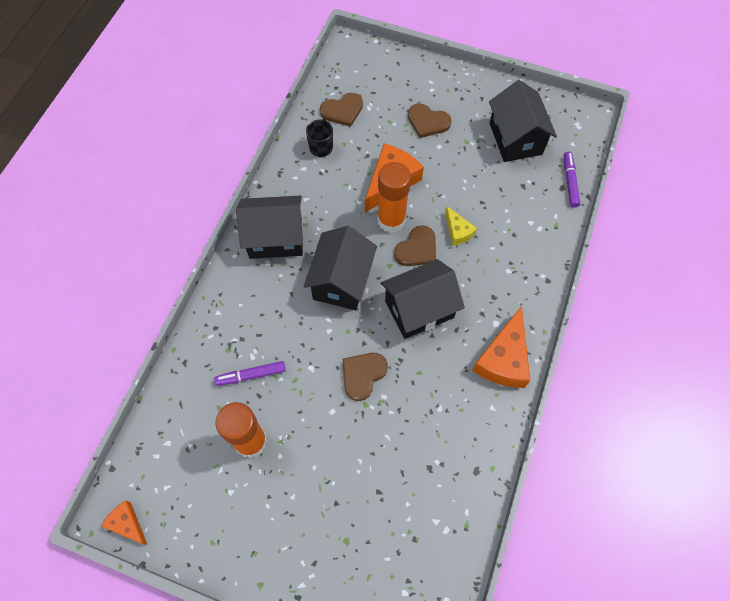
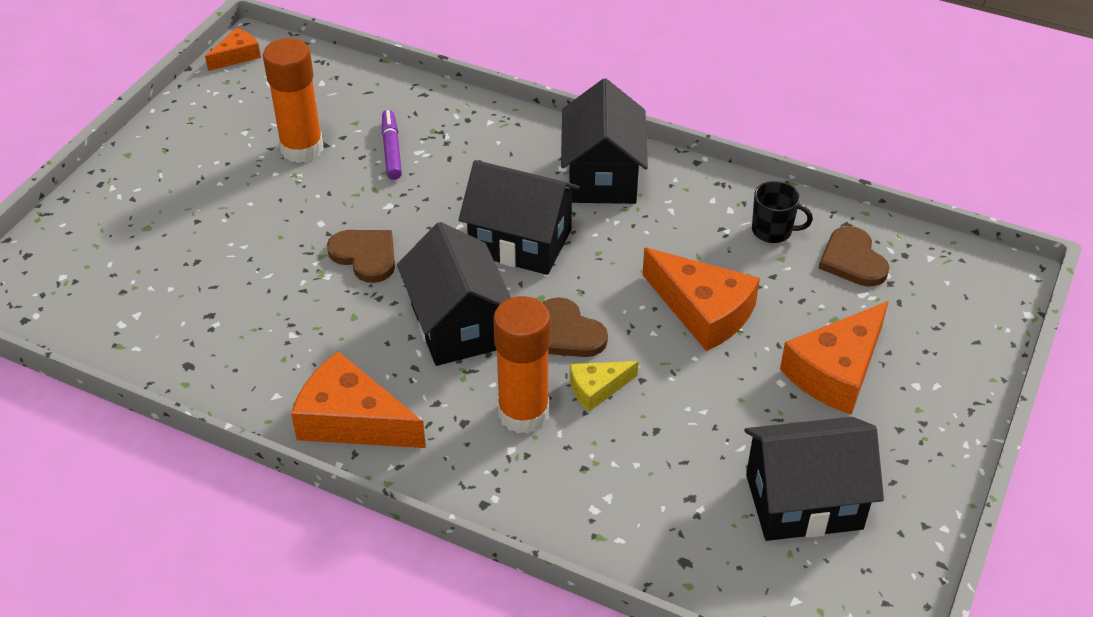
camera: 95 degrees right, 20 degrees down
(391, 220) = (625, 305): orange glue stick -> orange glue stick (523, 413)
(427, 122) = (836, 371): brown heart -> orange cheese
(569, 182) = (698, 577): purple marker -> none

